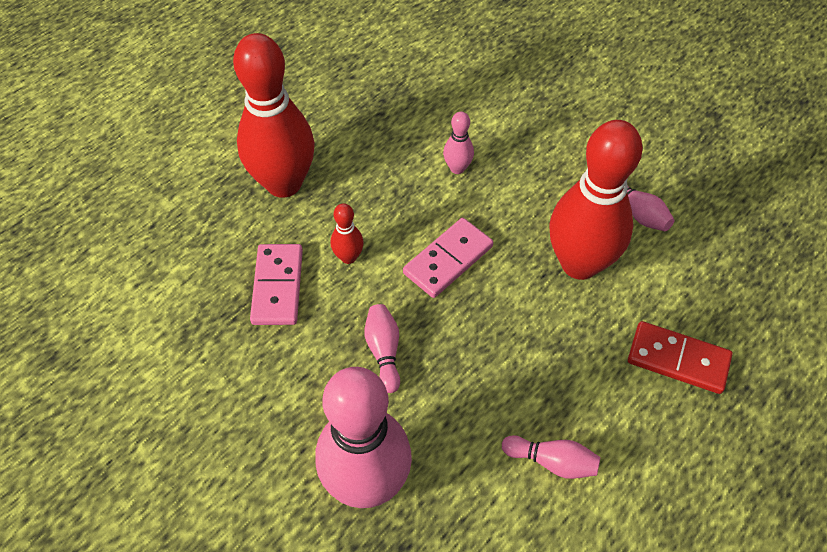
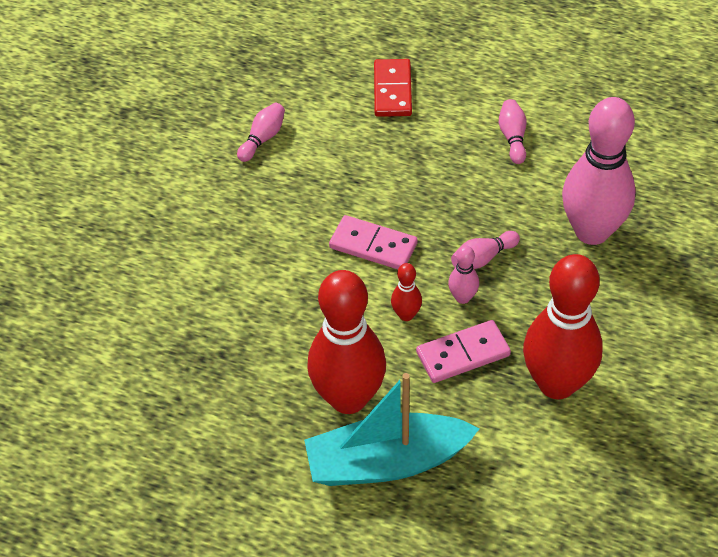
camera: 110 degrees left, 5 degrees down
(205, 189) = (386, 462): none -> turquoise boat
(457, 168) = (267, 270): pink bowling pin -> pink bowling pin (462, 297)
(579, 264) = (334, 162): red bowling pin -> red bowling pin (557, 383)

